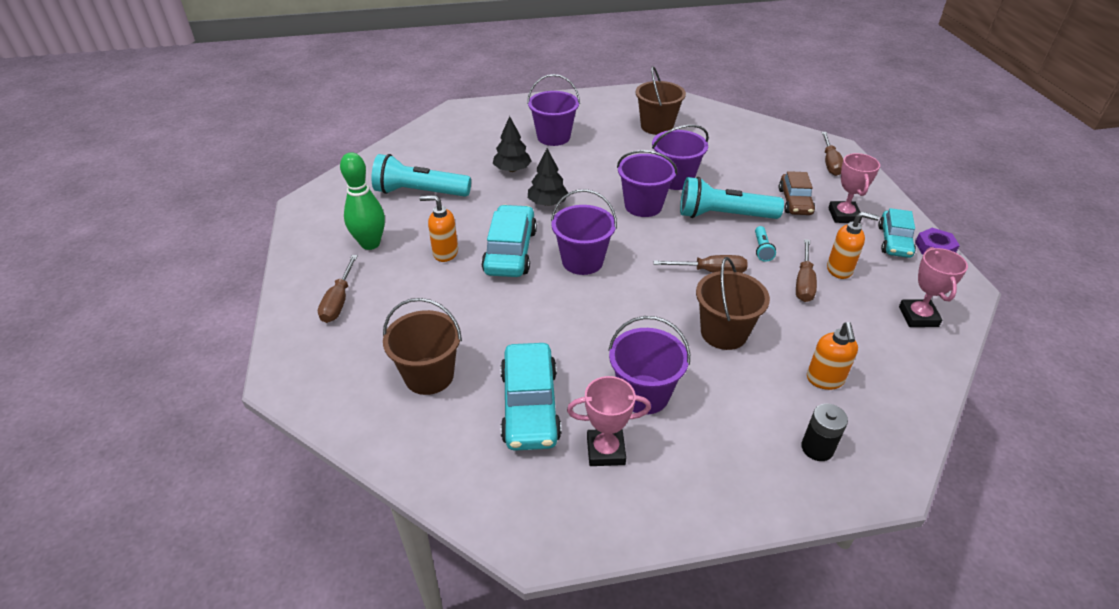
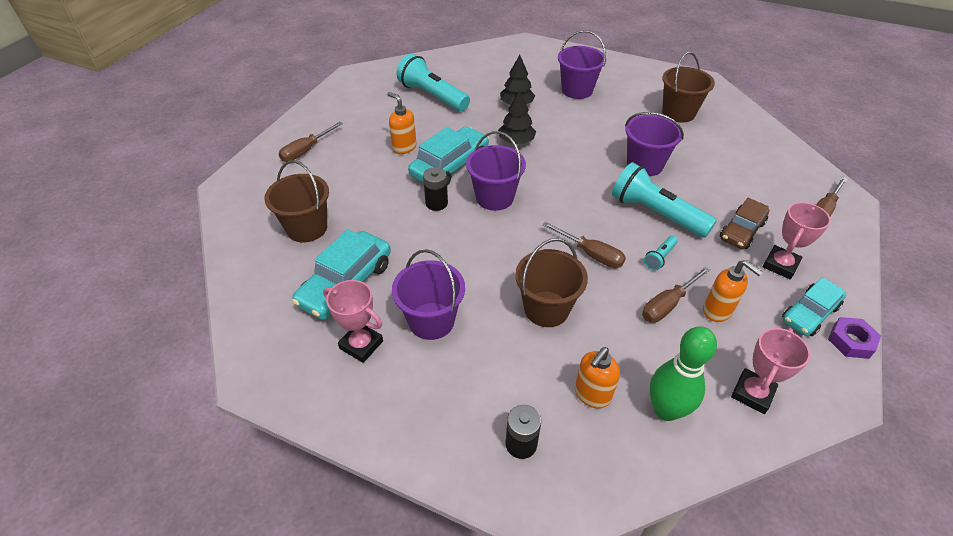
camera: 35 degrees right, 5 degrees up
(370, 244) = (363, 120): green bowling pin -> green bowling pin (666, 410)
(535, 290) = (436, 203): none -> black battery
(643, 206) = (592, 175): purple bucket -> none

